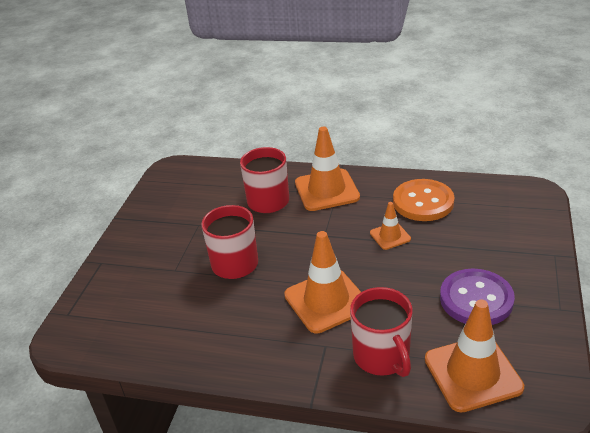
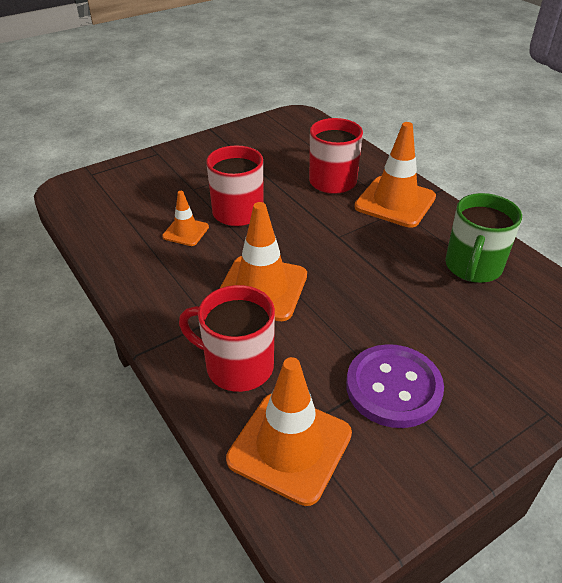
camera: 40 degrees right, 5 degrees up
(382, 356) = (237, 366): red mug -> red mug turned 90 degrees clockwise
(390, 236) = (395, 275): orange traffic cone -> orange traffic cone (186, 232)
(423, 202) = (472, 267): orange button -> green mug

